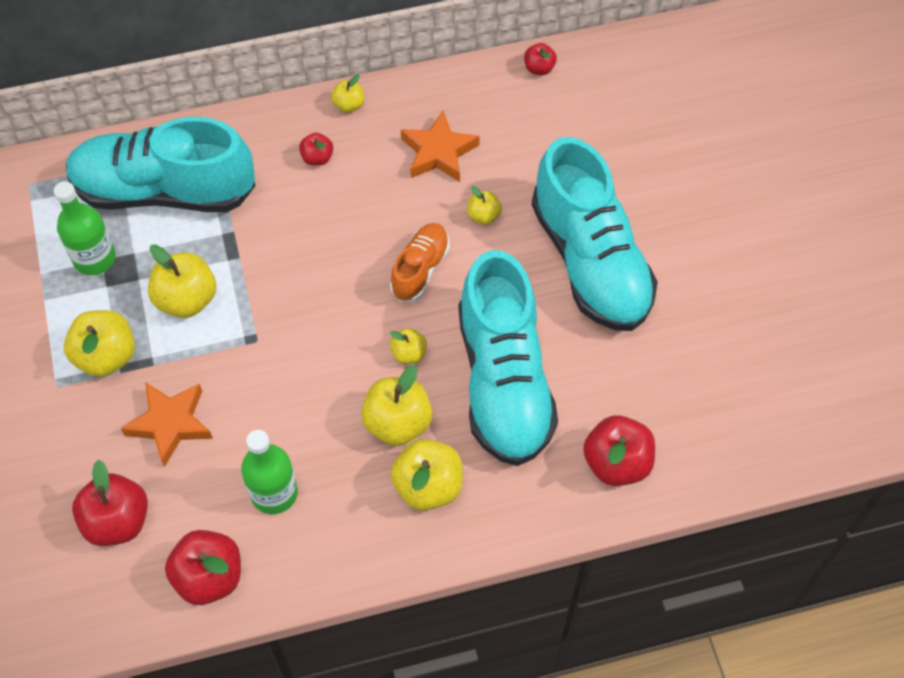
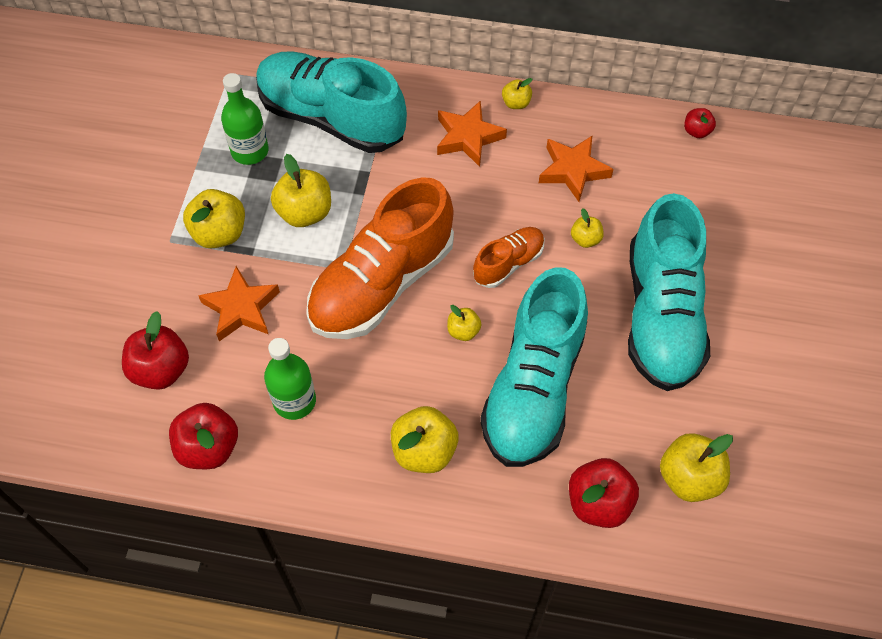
camera: 25 degrees right, 0 degrees up
(303, 339) = (382, 283): none -> orange shoe
(317, 158) = (468, 137): red apple -> orange star
(397, 423) = (425, 386): yellow apple -> yellow apple (689, 478)

